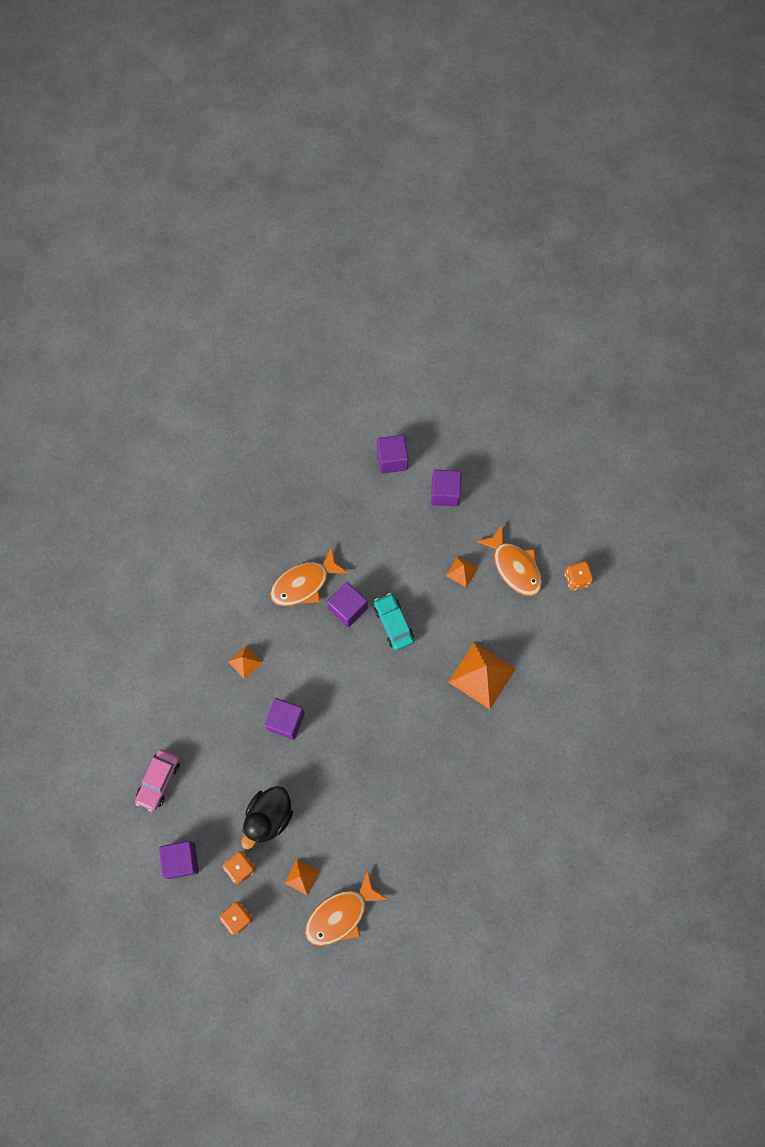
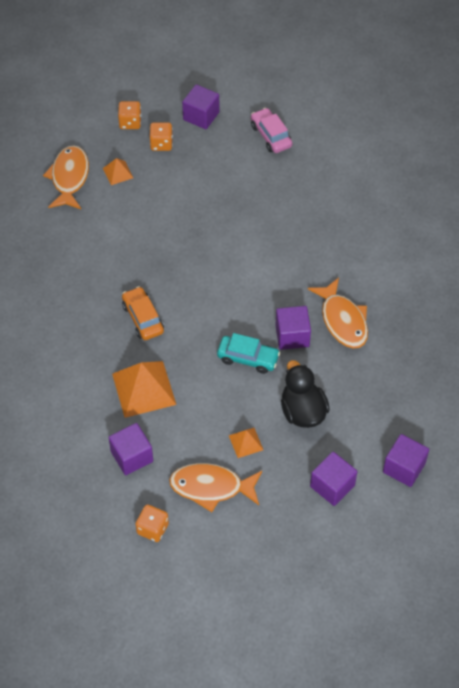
camera: 130 degrees right, 15 degrees down
(245, 662) = (312, 239): orange pyramid -> none
(269, 817) = (179, 180): black duck -> black duck (302, 411)
(286, 721) = (239, 235): purple cube -> purple cube (132, 456)
(304, 584) = (342, 320): orange fish -> orange fish turned 150 degrees clockwise
(424, 728) = (143, 318): none -> orange car

